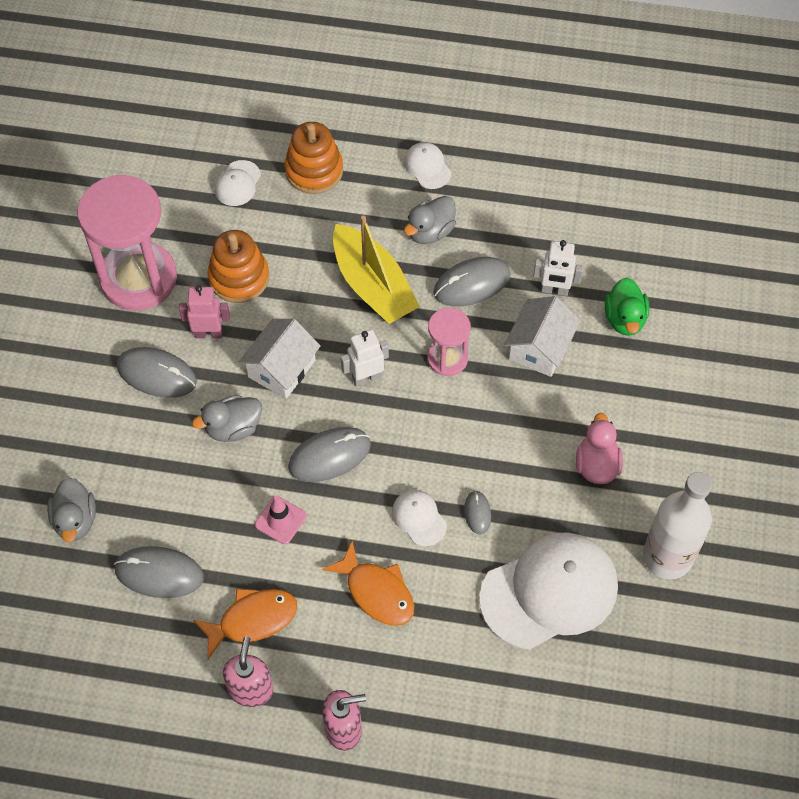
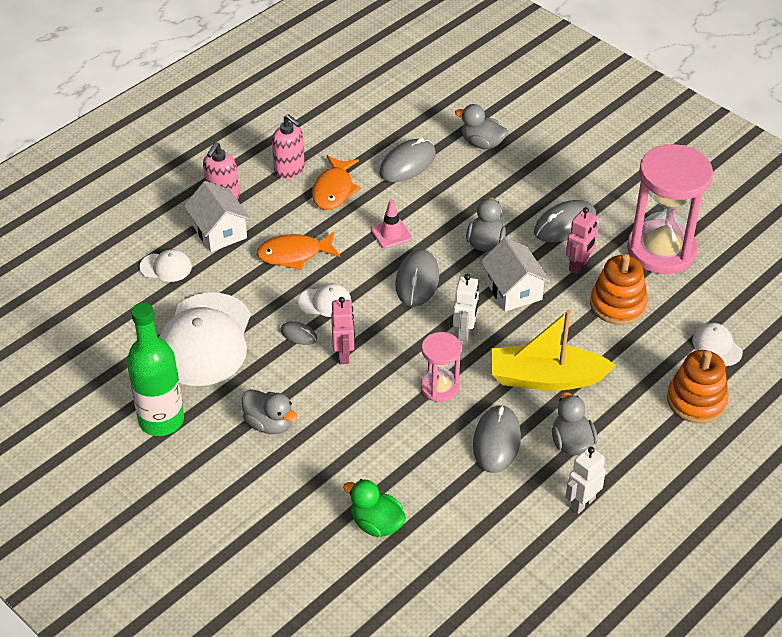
camera: 125 degrees right, 15 degrees down
(427, 167) = (644, 479): white cap -> white cap (166, 267)
(471, 458) = (344, 354): none -> pink robot
(540, 348) = (399, 450): white house -> white house (219, 231)
(554, 290) = (444, 493): white robot -> white robot (582, 503)
(596, 465) = (269, 424): pink duck -> grey duck
(667, 557) = (161, 420): white bottle -> green bottle

